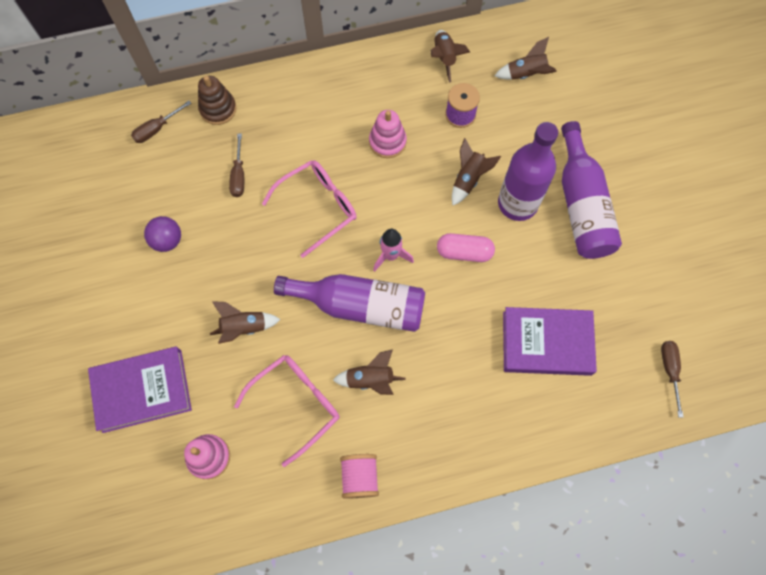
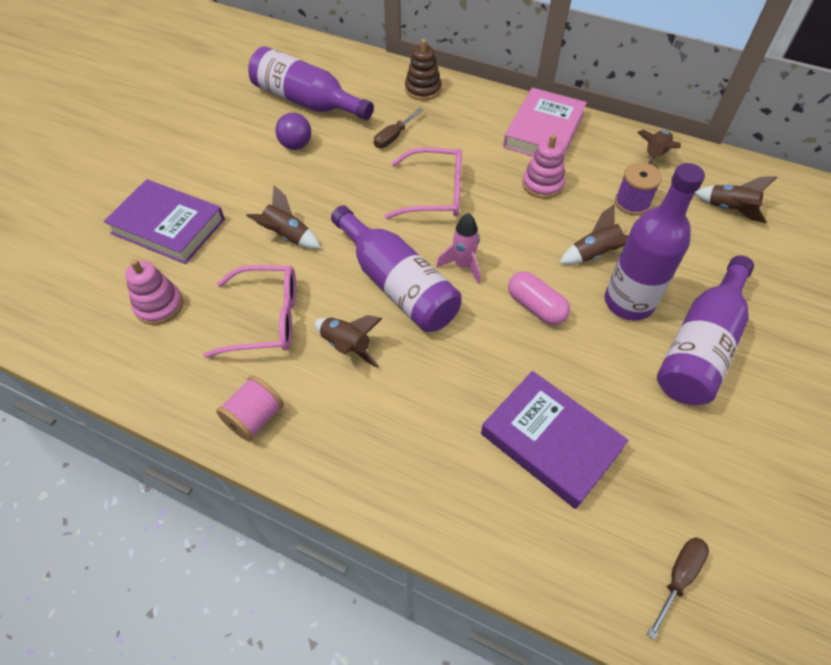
camera: 40 degrees right, 15 degrees down
(132, 190) = (306, 101): none -> purple bottle
(156, 129) = (364, 77): brown screwdriver -> none
(348, 88) = (543, 131): none -> pink book

